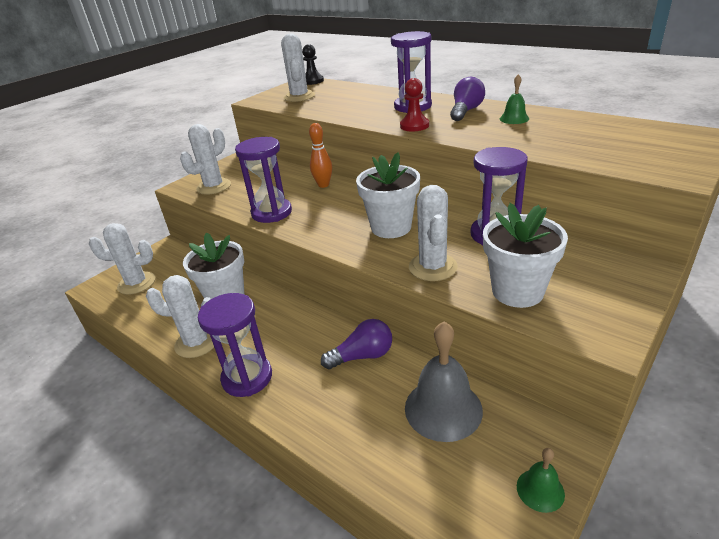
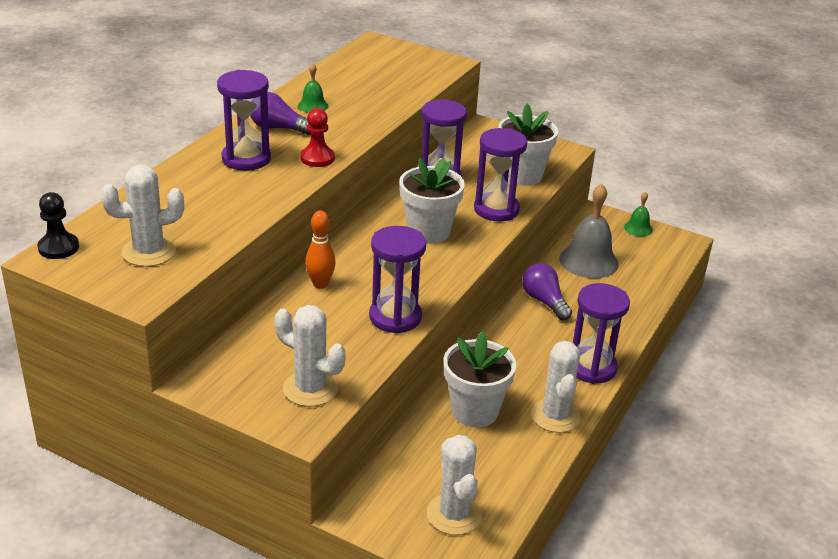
camera: 105 degrees left, 0 degrees up
(433, 267) = (496, 209): white cactus -> purple hourglass

